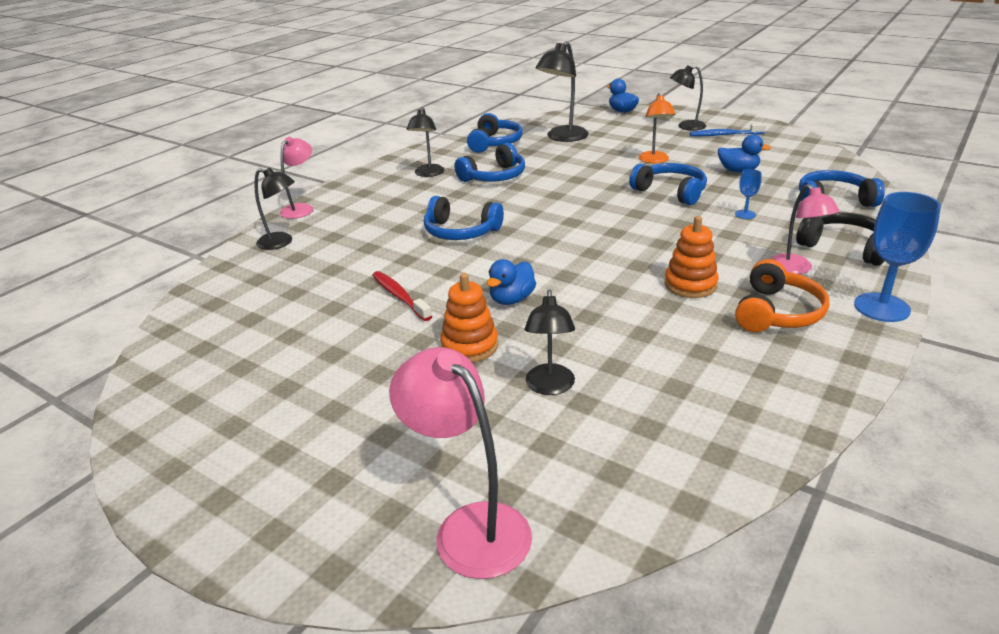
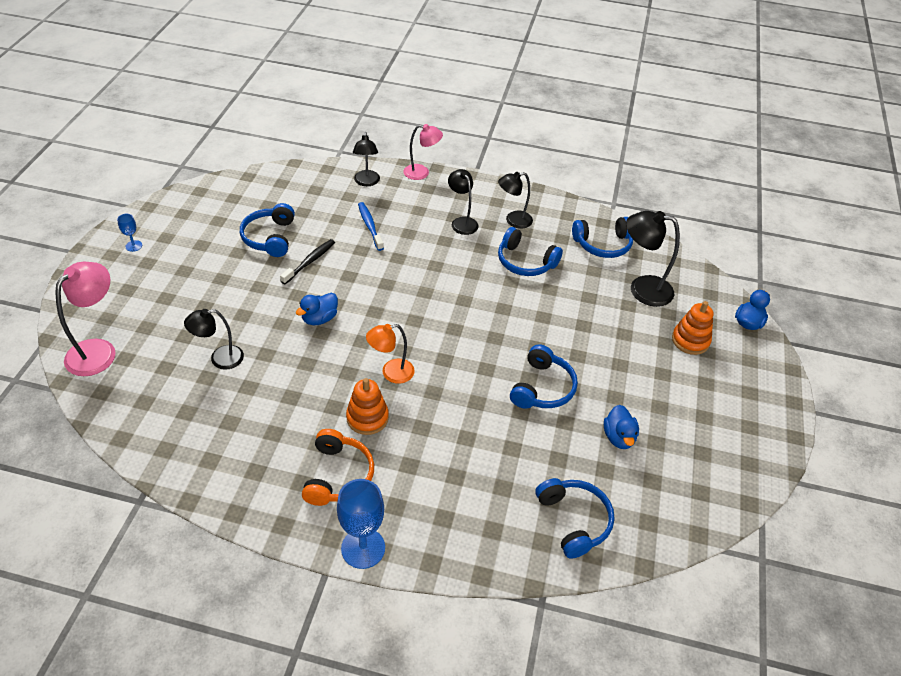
camera: 65 degrees right, 15 degrees up
(399, 296) = (310, 261): red toothbrush -> black toothbrush
(461, 232) = (413, 267): blue headphones -> blue headphones (270, 237)
(469, 346) = (257, 311): orange stacking toy -> orange stacking toy (690, 340)
(512, 299) = (319, 318): blue duck -> blue duck turned 60 degrees counterclockwise
(654, 160) = (615, 367): orange lamp -> orange lamp (391, 373)
(686, 126) = (729, 383): black lamp -> black lamp (462, 222)
(724, 135) = (720, 420): blue toothbrush -> blue toothbrush (370, 226)
(745, 214) = (513, 448): blue goblet -> blue goblet (134, 246)
(777, 312) = (338, 475): orange headphones -> orange headphones turned 90 degrees counterclockwise
(796, 269) = (414, 488): pink lamp -> none
(844, 247) = (467, 526): black headphones -> none

